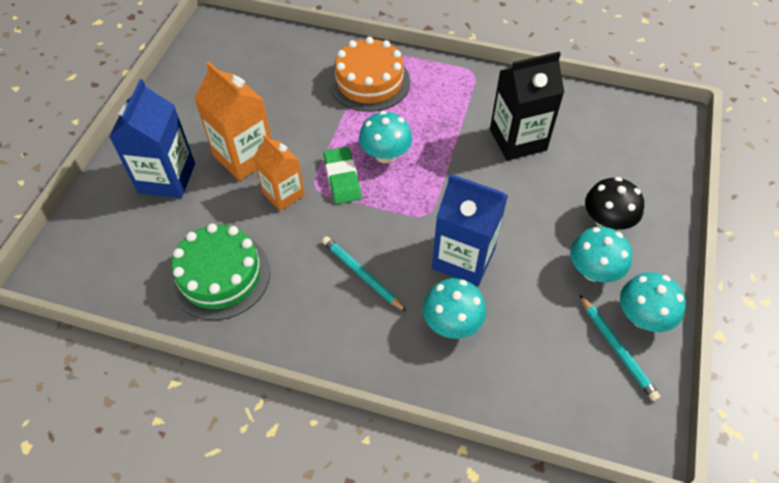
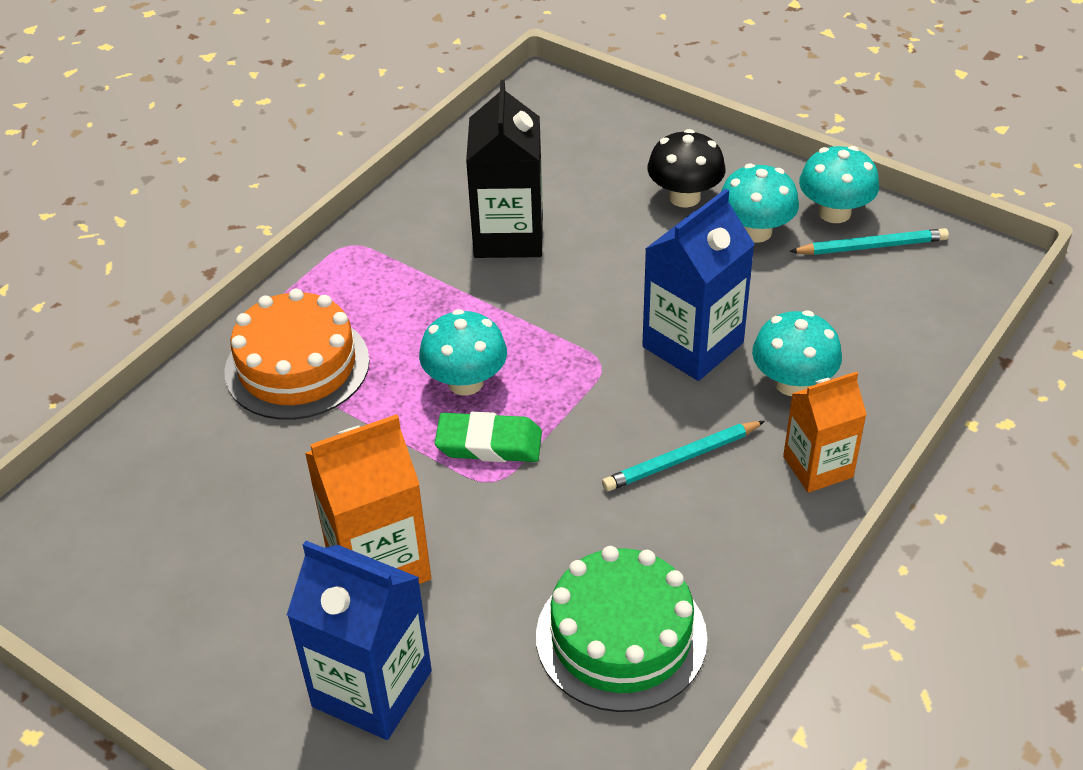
camera: 70 degrees left, 10 degrees down
(283, 194) = (487, 524): orange carton -> orange carton (818, 467)

